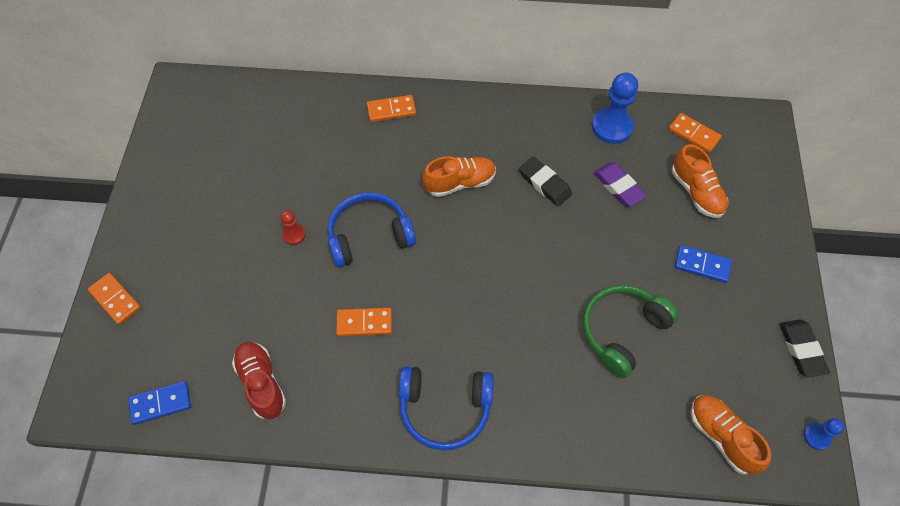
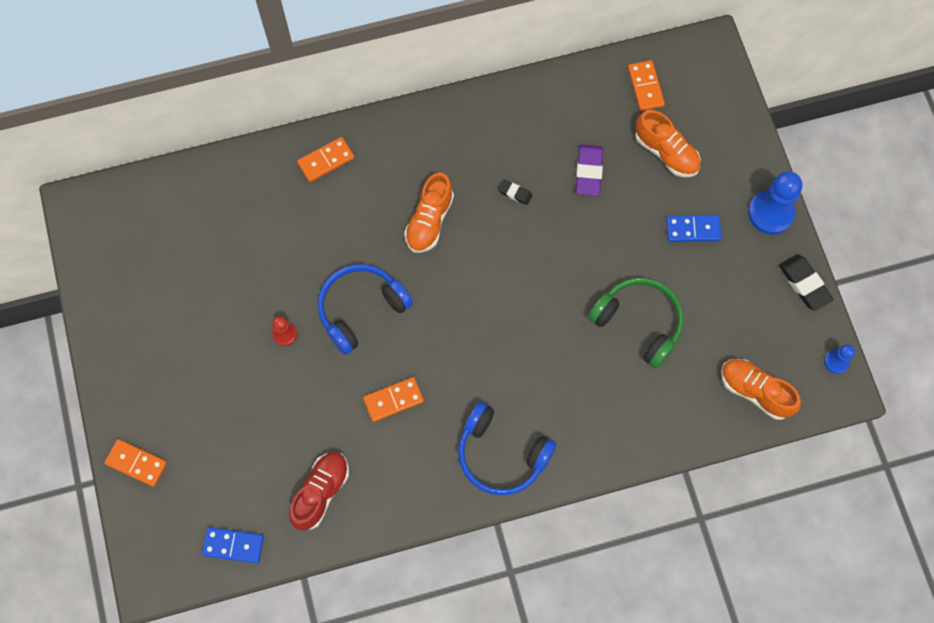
camera: 20 degrees left, 10 degrees up
(161, 403) = (233, 545): blue domino -> blue domino turned 45 degrees clockwise
(262, 383) = (321, 492): red shoe -> red shoe turned 75 degrees clockwise
(445, 409) = (501, 454): blue headphones -> blue headphones turned 45 degrees clockwise
(460, 183) = (429, 221): orange shoe -> orange shoe turned 150 degrees clockwise
(544, 184) = (515, 193): black eraser -> black eraser, size x0.57
(612, 127) = (561, 105): blue pawn -> blue pawn (770, 213)
(618, 186) = (589, 172): purple eraser -> purple eraser turned 60 degrees clockwise
(622, 331) = (638, 323): green headphones -> green headphones turned 105 degrees clockwise
(694, 134) = (645, 87): orange domino -> orange domino turned 60 degrees clockwise

